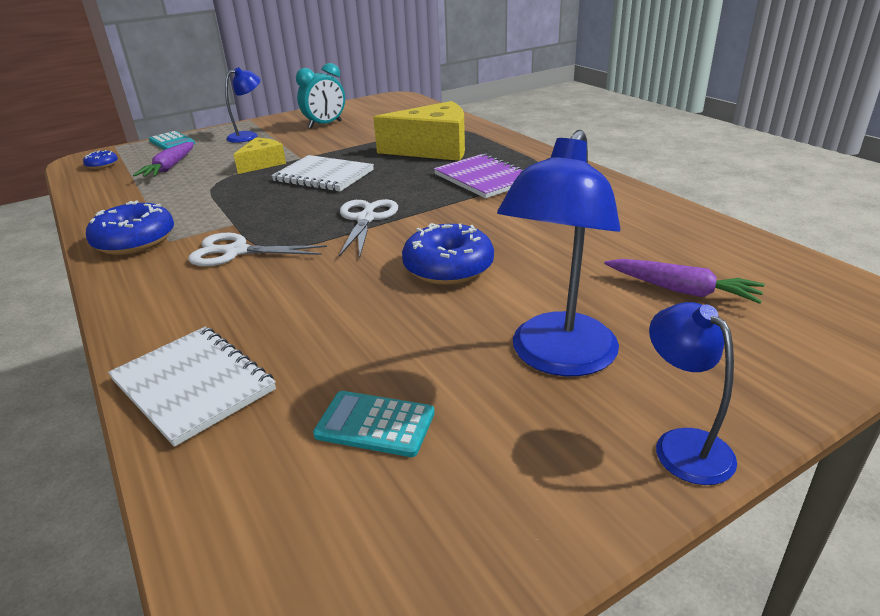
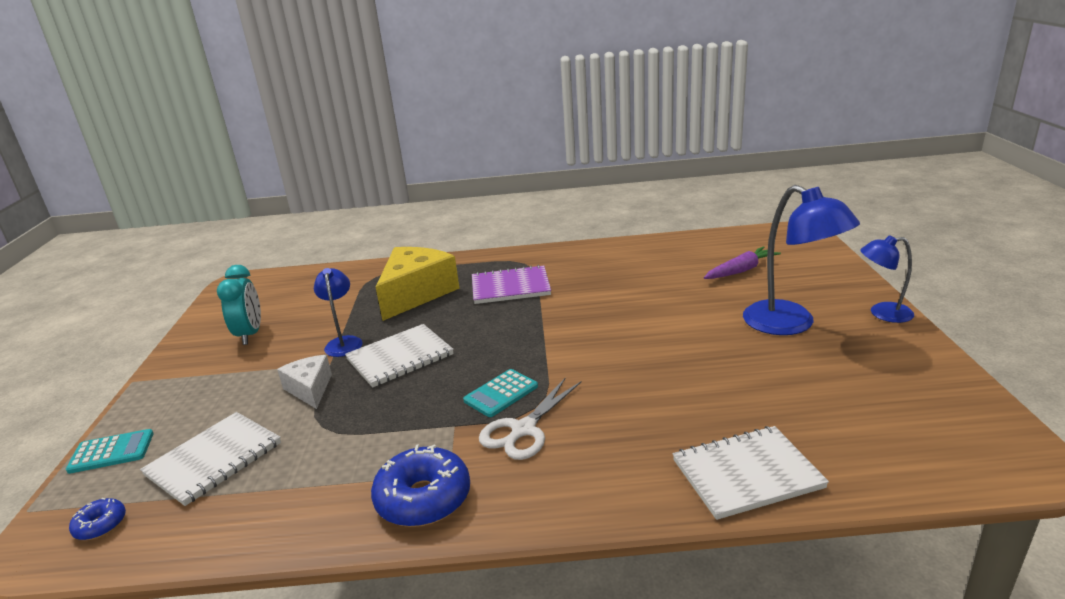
camera: 60 degrees left, 5 degrees down
(170, 167) = (214, 459): purple carrot -> white notebook
(248, 136) = (197, 388): blue lamp -> blue lamp (344, 342)
(262, 164) = (310, 389): yellow cheese -> white cheese
(366, 219) = (528, 352): white scissors -> none
(375, 424) = (830, 399): turquoise calculator -> turquoise calculator (501, 393)
(448, 268) = (650, 334): blue donut -> none

